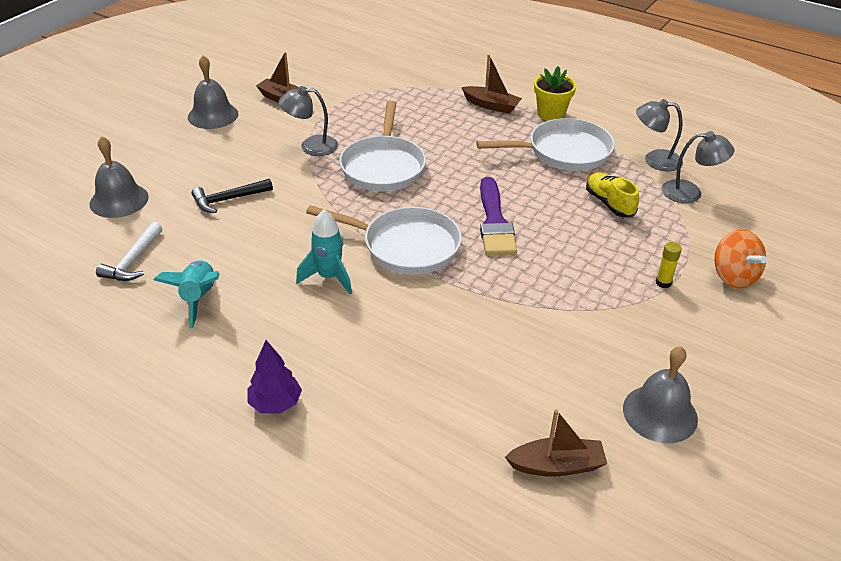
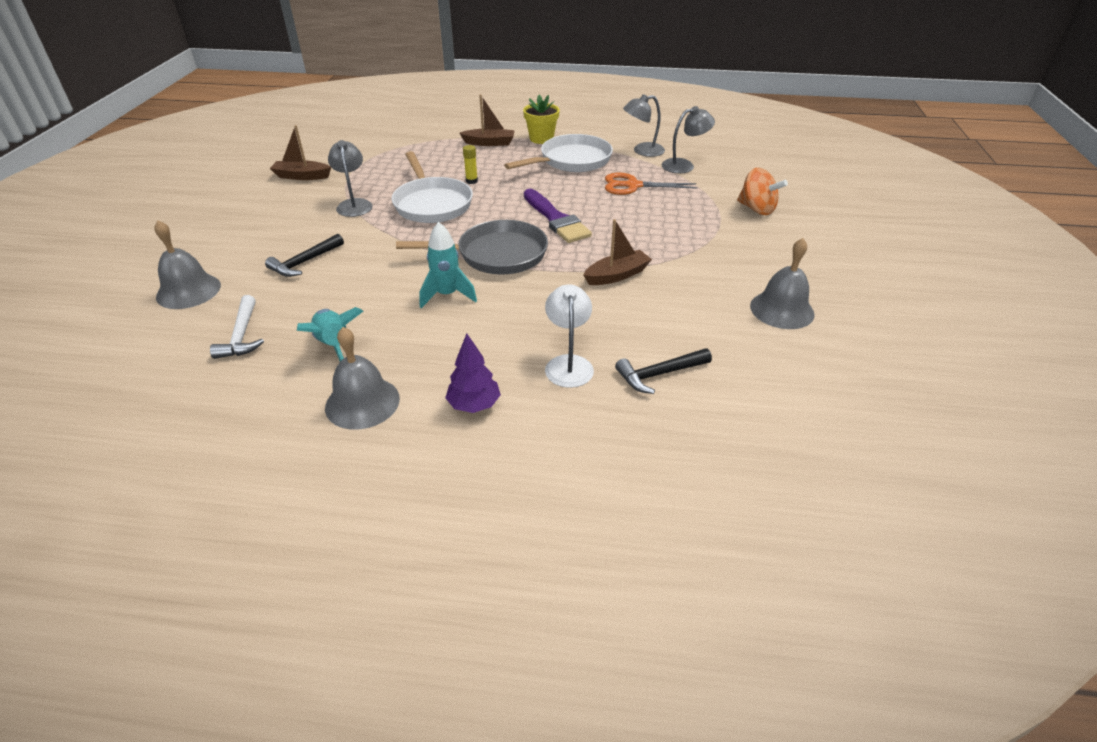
camera: 25 degrees left, 0 degrees up
(213, 115) = (239, 202): grey bell -> grey bell (362, 402)
(311, 146) = (354, 204): grey lamp -> grey lamp turned 105 degrees clockwise
(389, 393) = (568, 364): none -> white lamp
(405, 246) = (496, 255): white pan -> grey pan
(468, 439) = (659, 374): none -> black hammer
(556, 465) = (740, 369): brown boat -> brown boat (617, 275)
(609, 203) = (633, 186): yellow shoe -> orange scissors
(663, 283) = (713, 226): yellow glue stick -> yellow glue stick (471, 181)

